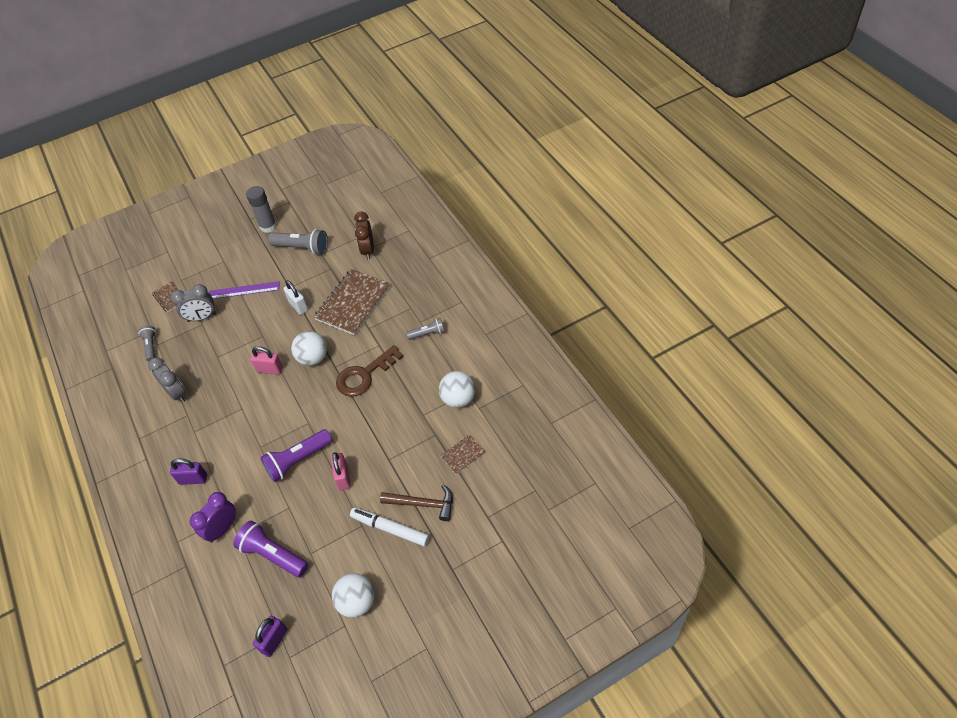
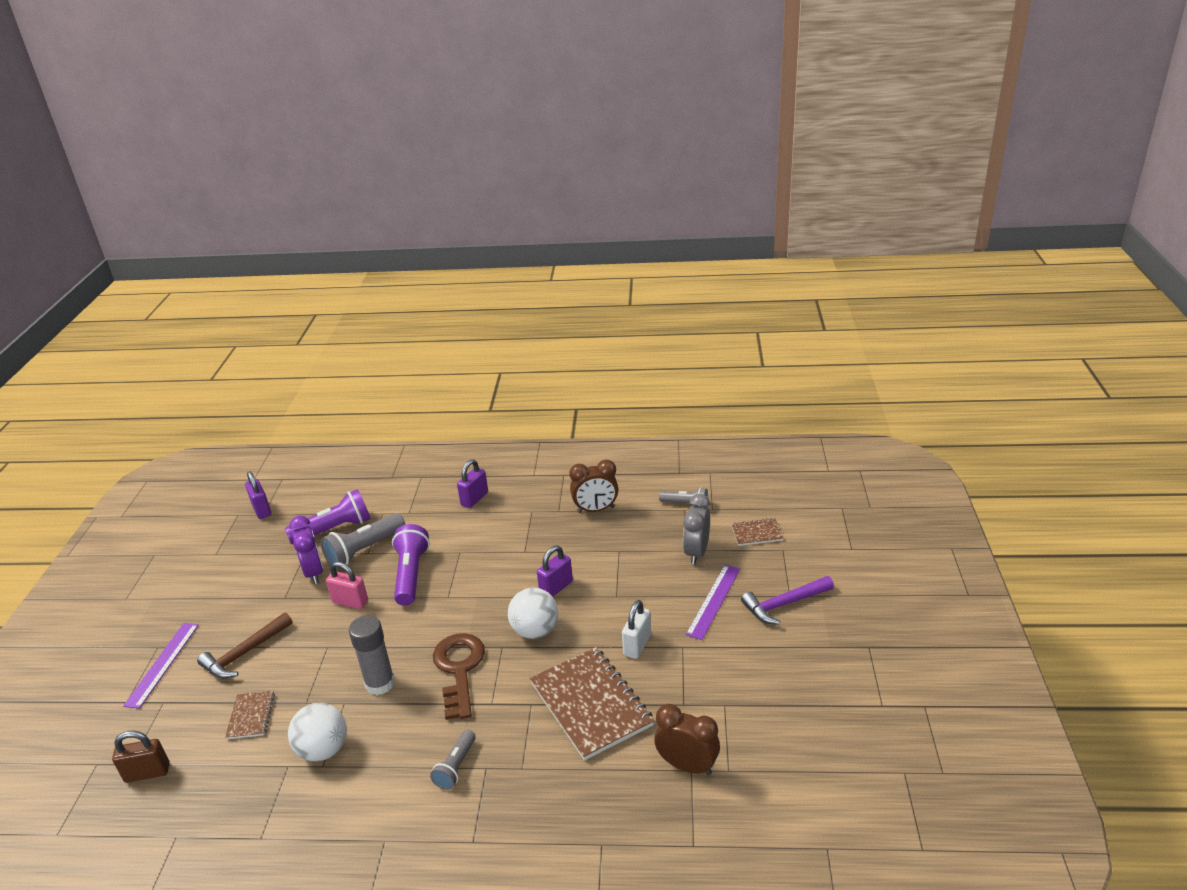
camera: 120 degrees right, 20 degrees down
(177, 393) = (595, 509): grey clock -> brown clock
(222, 529) = (399, 505): purple clock -> purple clock (314, 572)
(232, 260) = (784, 604): none -> purple hammer
(268, 226) = (835, 662): grey glue stick -> grey glue stick (380, 683)
(270, 369) = (556, 588): pink padlock -> purple padlock
(298, 306) = (637, 645): white padlock -> white padlock turned 60 degrees counterclockwise
(302, 248) = (754, 686): grey flashlight -> grey flashlight (364, 550)
(357, 602) = (222, 568): white ball -> none
(390, 529) = (254, 617): white marker -> none
(462, 549) = (162, 664): none -> purple ruler
(533, 474) = (147, 773): none -> brown padlock

